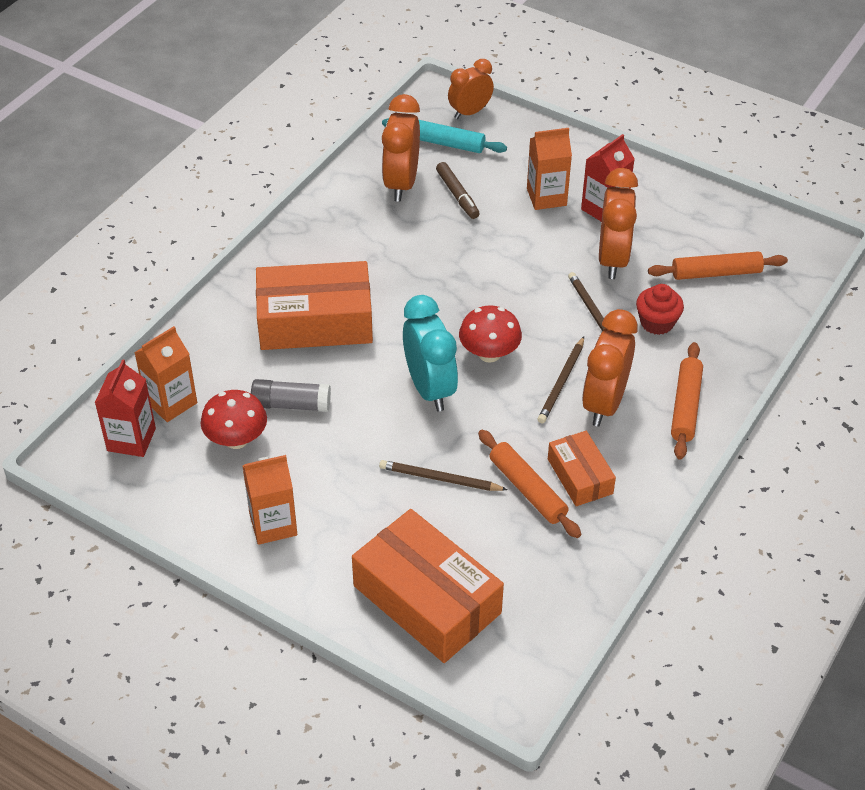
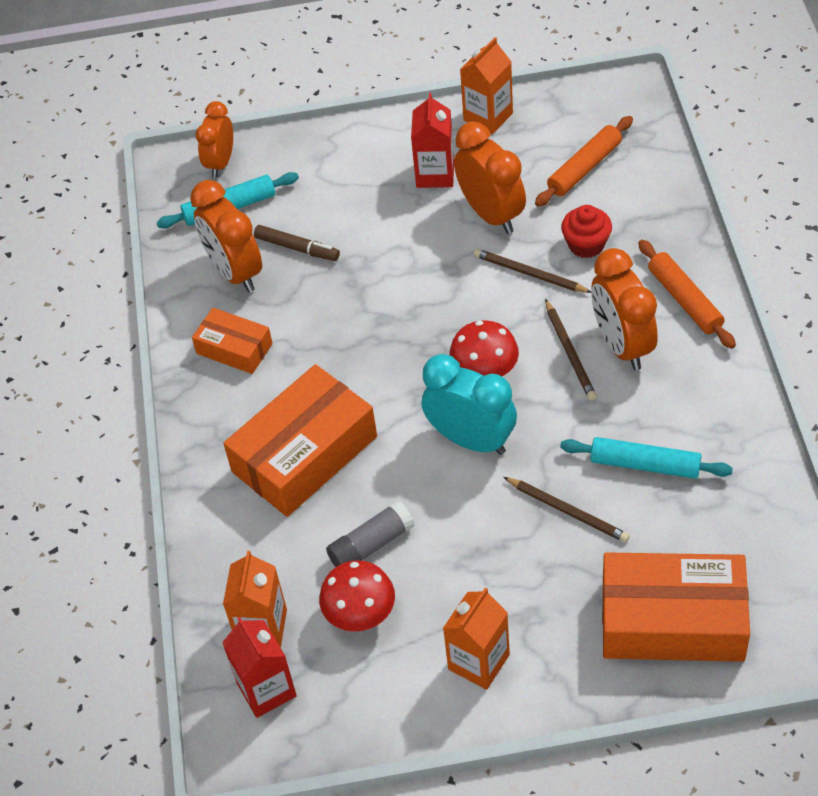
camera: 35 degrees left, 5 degrees up
(440, 479) = (568, 511): brown pencil -> brown pencil turned 120 degrees counterclockwise
(527, 489) = (645, 465): orange rolling pin -> turquoise rolling pin
(546, 197) = (375, 196): orange carton -> orange carton (488, 117)
(579, 476) = (671, 421): orange box -> orange box (234, 349)

